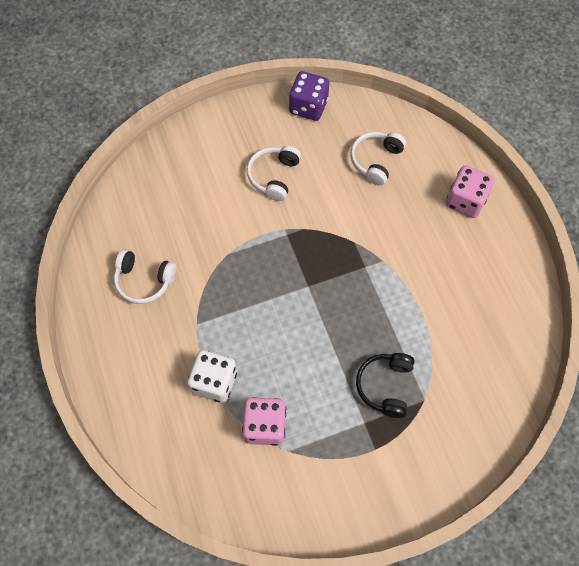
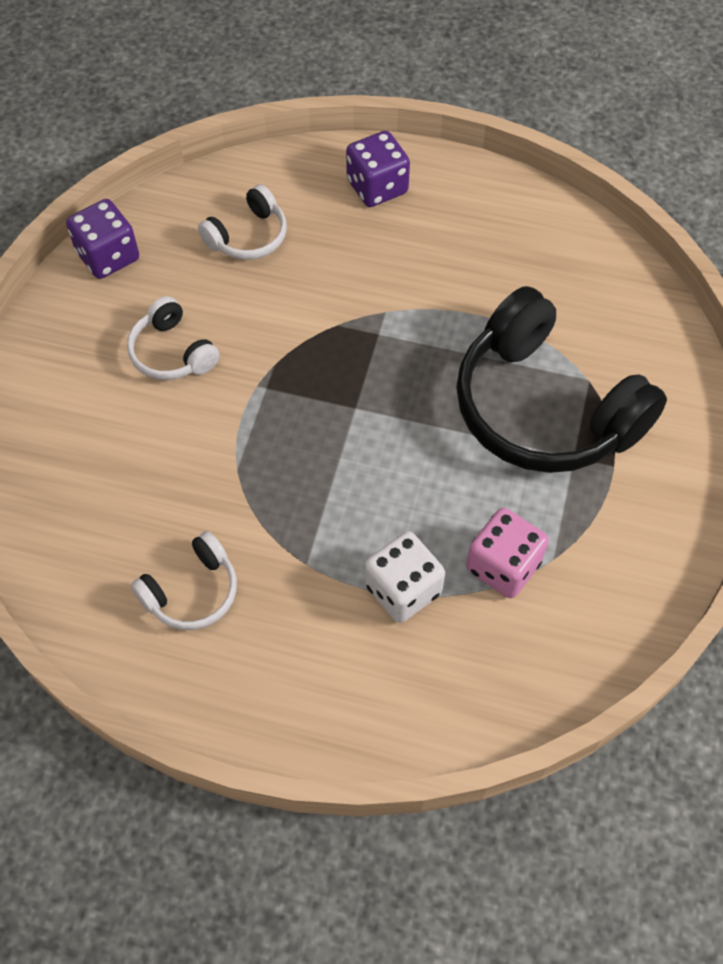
camera: 55 degrees left, 5 degrees down
(375, 160) = (248, 236): white headphones -> white headphones turned 105 degrees counterclockwise
(385, 386) = (544, 408): black headphones -> black headphones, size x2.11
(465, 201) = (377, 187): pink dice -> purple dice

